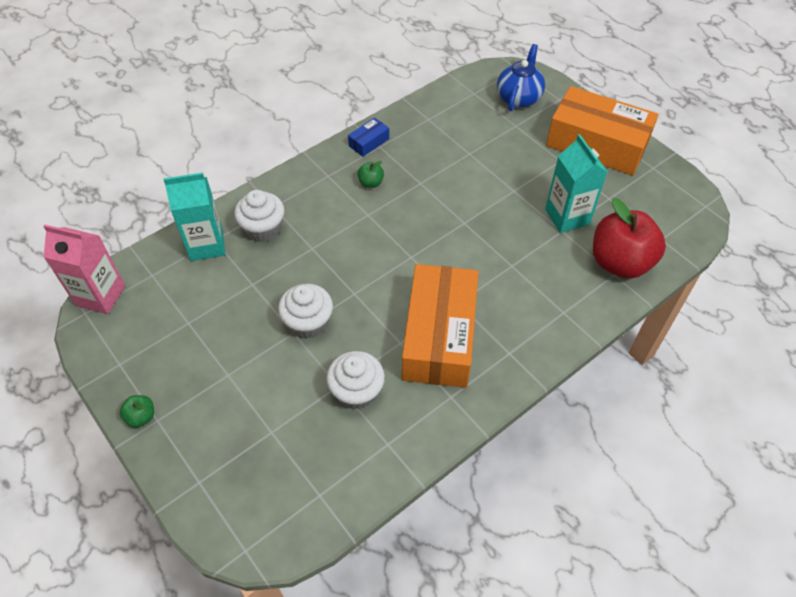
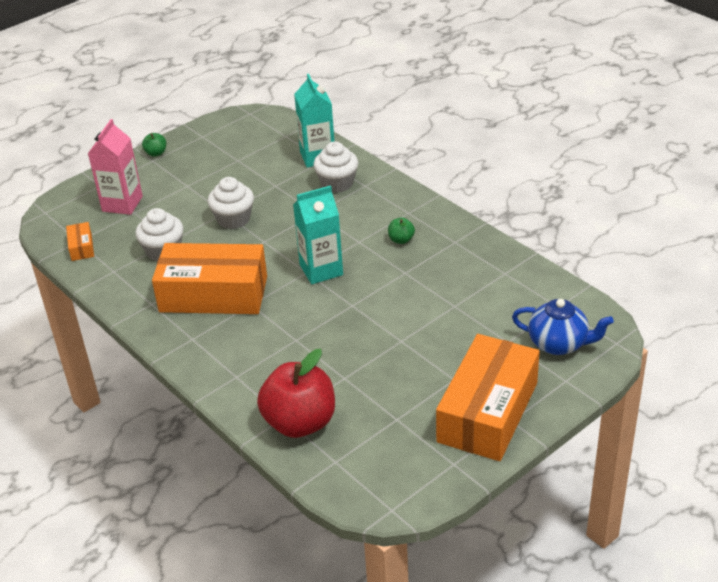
camera: 90 degrees right, 15 degrees down
(100, 295) = (265, 117): pink carton -> pink carton (122, 204)
(334, 488) = (81, 247): none -> orange box
(369, 142) = (459, 234): blue box -> none
(567, 217) = (365, 382): turquoise carton -> turquoise carton (321, 270)

